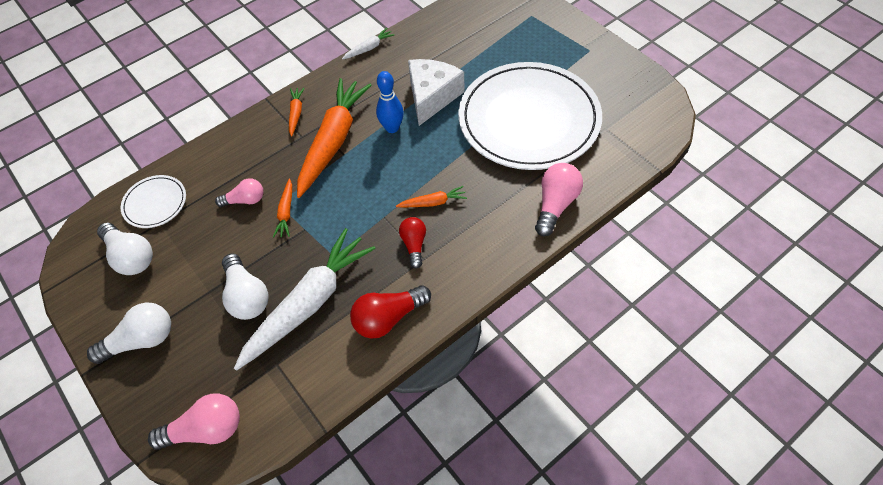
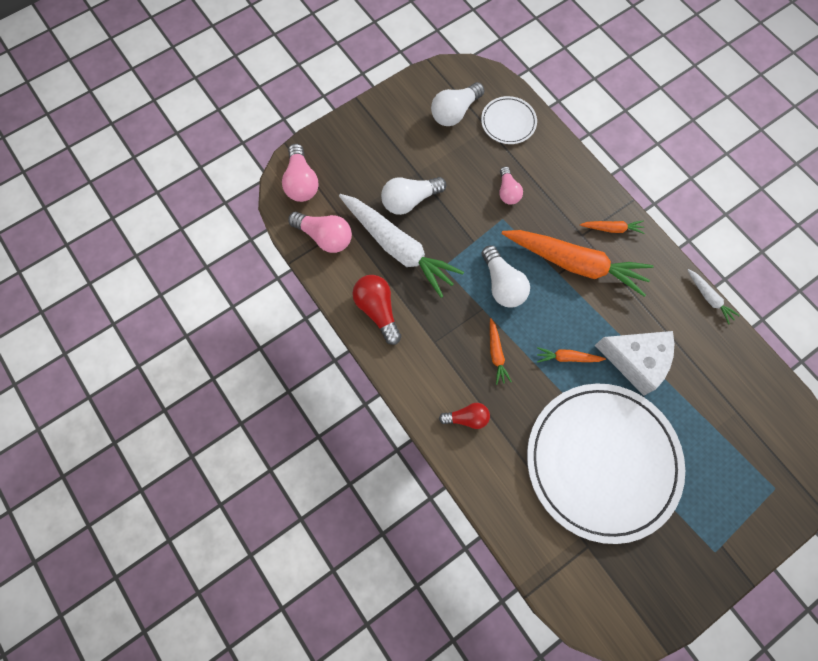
camera: 90 degrees right, 15 degrees up
(142, 340) = (378, 131): white light bulb -> white light bulb (502, 284)
(286, 212) = (492, 226): orange carrot -> orange carrot (567, 357)
(392, 128) = (592, 319): blue bowling pin -> none
(414, 245) = (449, 334): red light bulb -> red light bulb (467, 418)
(555, 205) = (487, 473): pink light bulb -> pink light bulb (325, 237)

